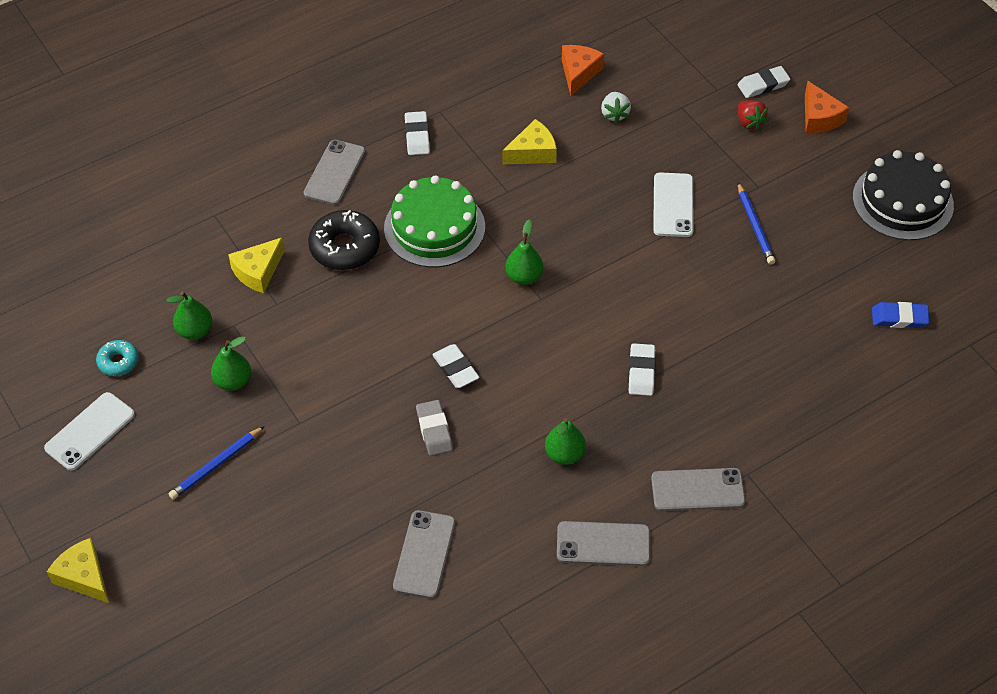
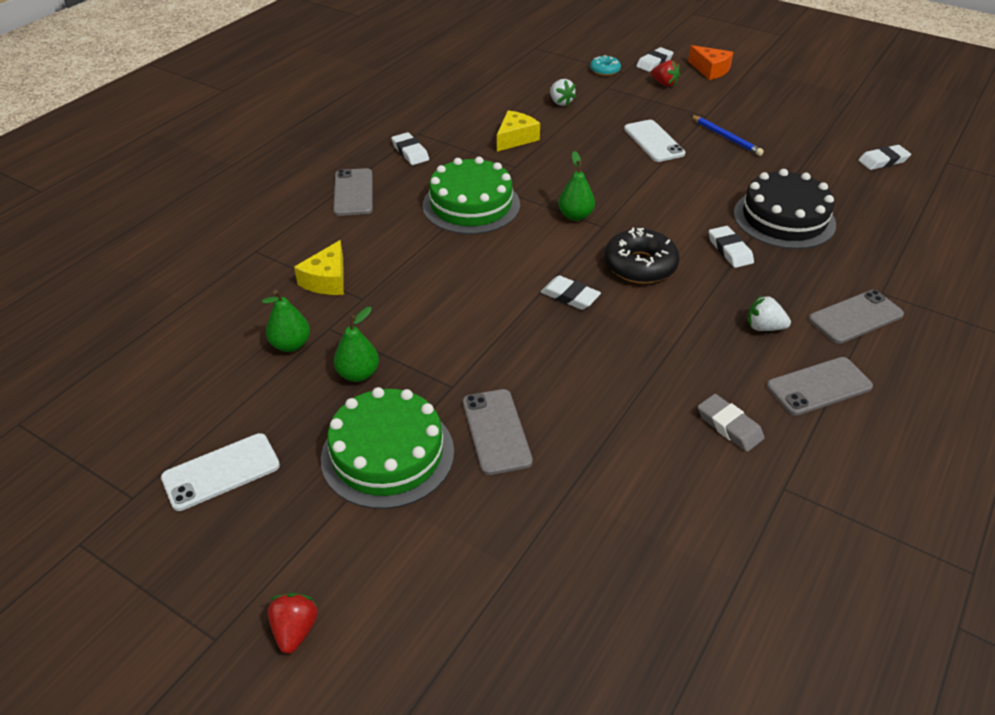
camera: 25 degrees left, 10 degrees down
(84, 577) = (295, 630): yellow cheese -> red strawberry
(90, 431) = (221, 472): white phone -> white phone turned 45 degrees clockwise
(118, 362) = (220, 396): turquoise donut -> turquoise donut (605, 70)
(216, 465) = (387, 454): blue pencil -> green cake
(345, 247) = (399, 240): black donut -> black donut (640, 265)
(424, 554) = (664, 457): grey phone -> grey phone (496, 431)
(434, 430) = (588, 349): grey eraser -> grey eraser (729, 426)
(564, 454) = (721, 329): green pear -> none
(579, 73) = (512, 87): orange cheese -> none
(604, 468) = (764, 327): none -> white strawberry
(899, 318) = (883, 161): blue eraser -> white eraser
(902, 201) = (813, 98): black cake -> black cake (784, 218)

